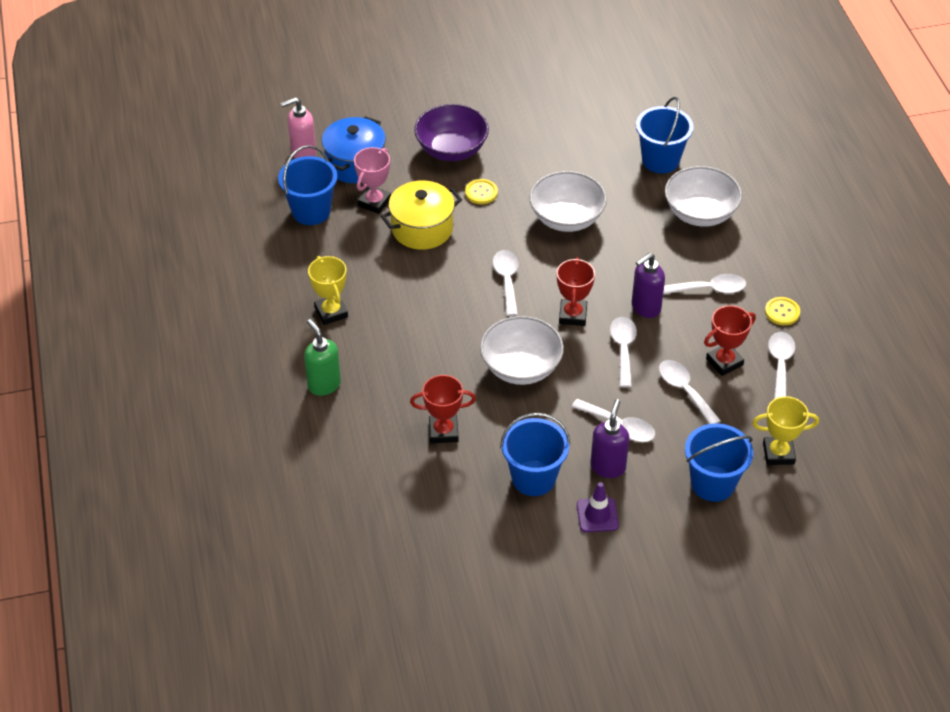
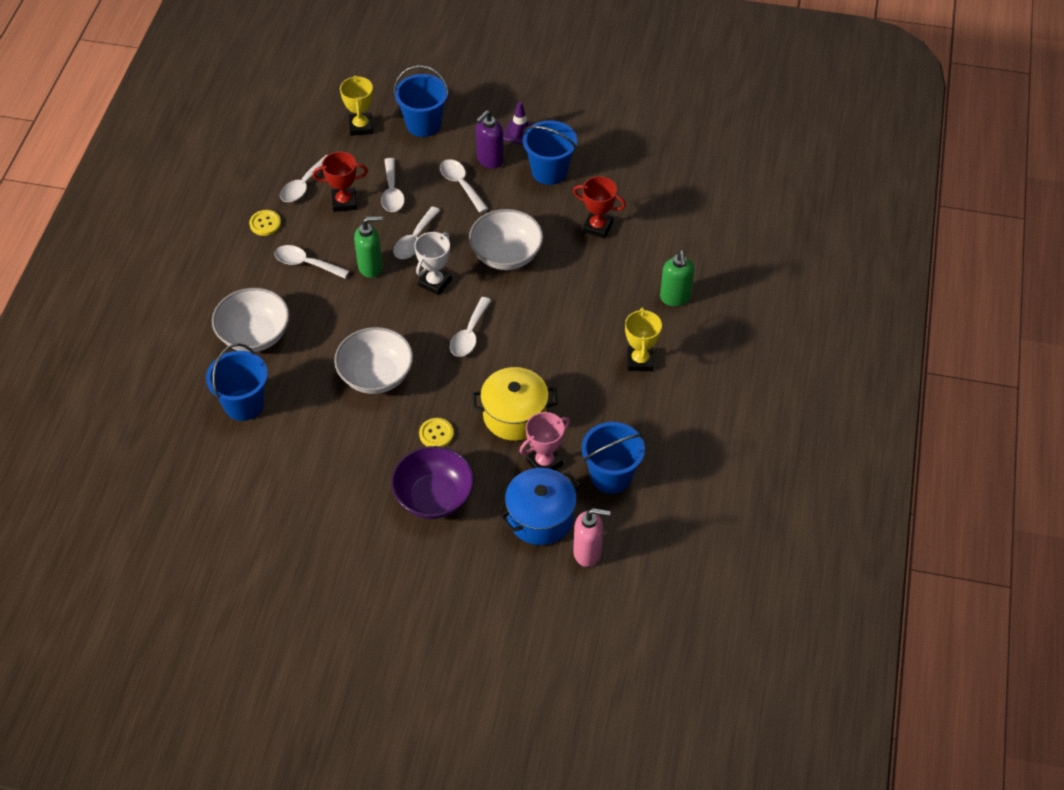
camera: 155 degrees left, 5 degrees up
(572, 315) = (435, 282): red trophy -> white trophy
(645, 308) = (371, 267): purple soap dispenser -> green soap dispenser
(778, 453) = (361, 127): yellow trophy -> yellow trophy turned 60 degrees clockwise

